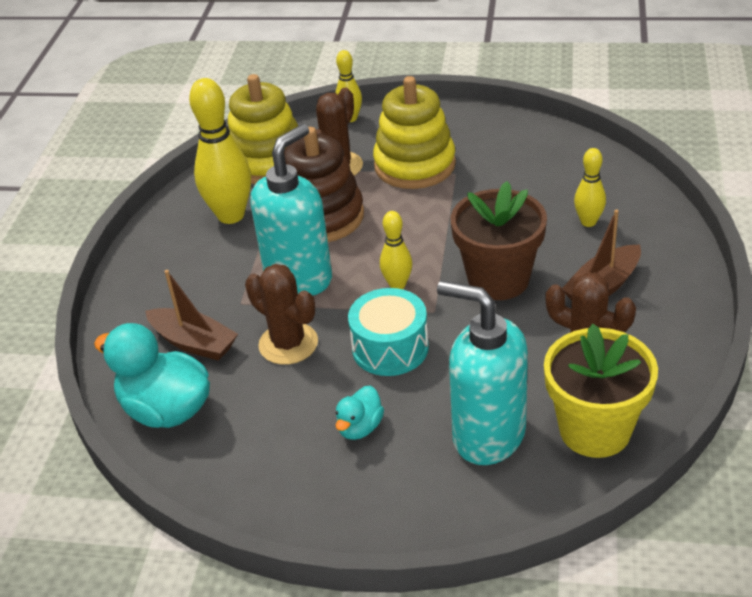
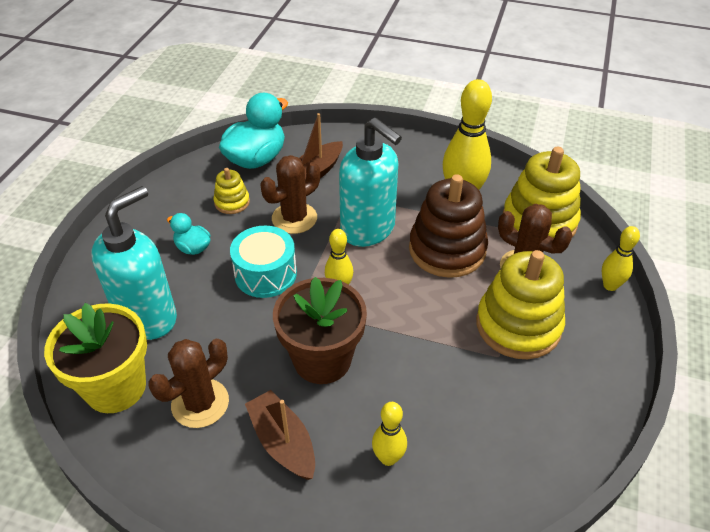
camera: 95 degrees right, 5 degrees up
(264, 412) = (232, 202): none -> yellow stacking toy

